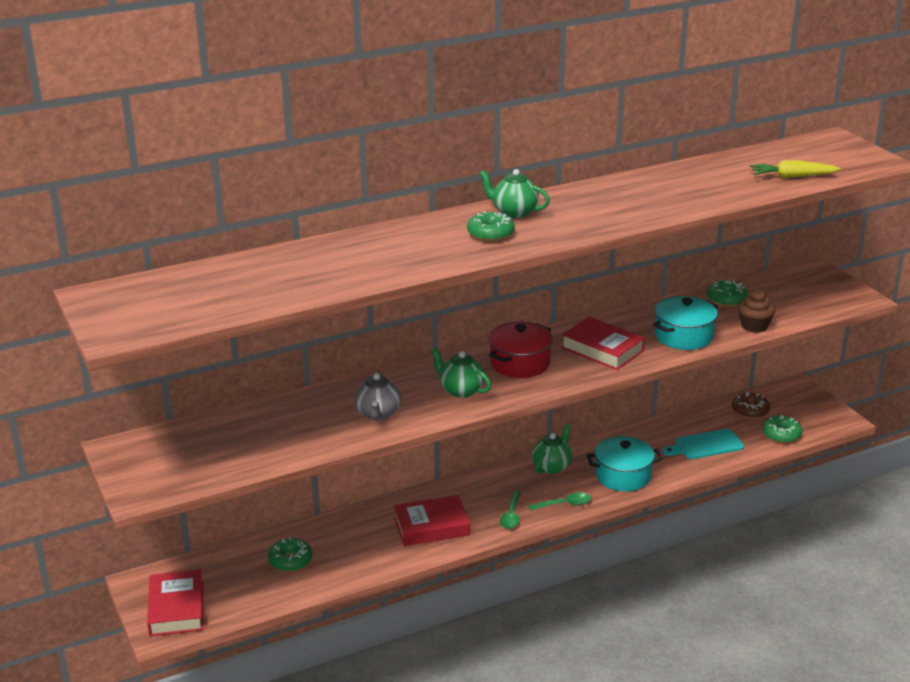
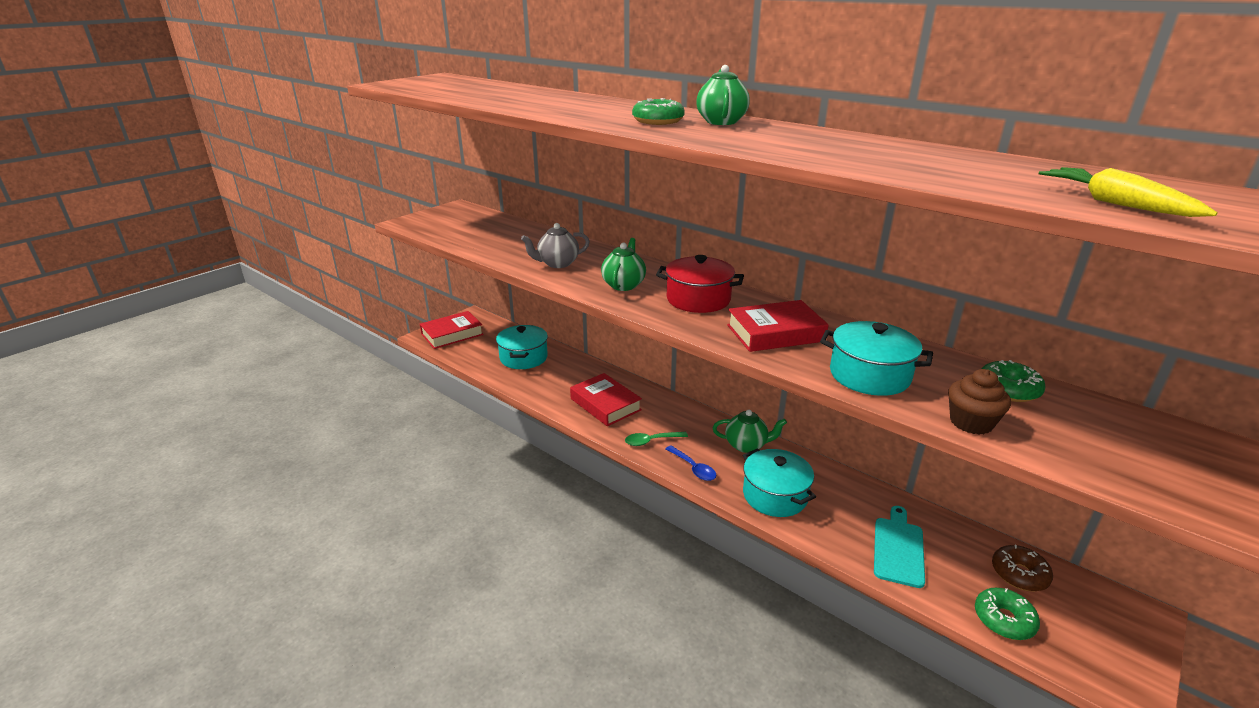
camera: 65 degrees right, 0 degrees up
(290, 561) = (523, 358): green donut -> turquoise pot
(564, 504) = (693, 468): green spoon -> blue spoon
(602, 349) = (775, 333): red book -> red book turned 60 degrees clockwise
(706, 445) = (898, 548): turquoise cutting board -> turquoise cutting board turned 60 degrees clockwise

